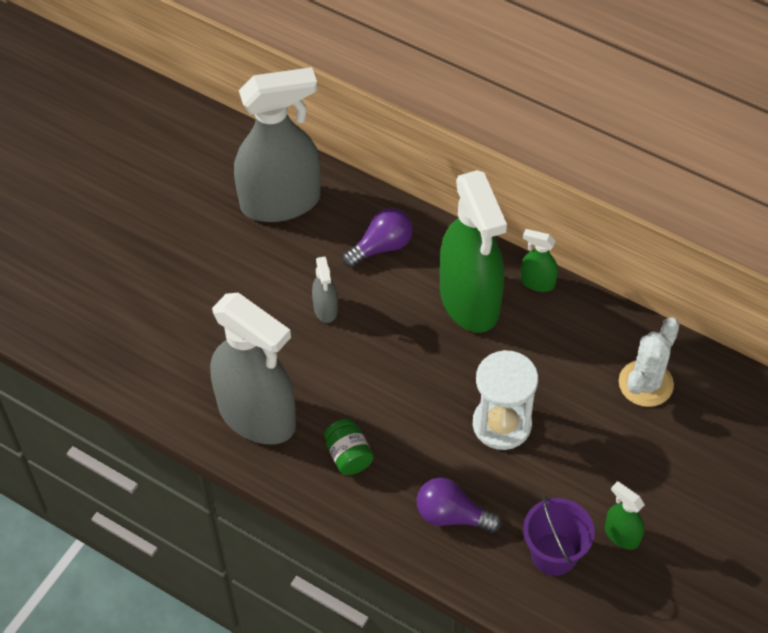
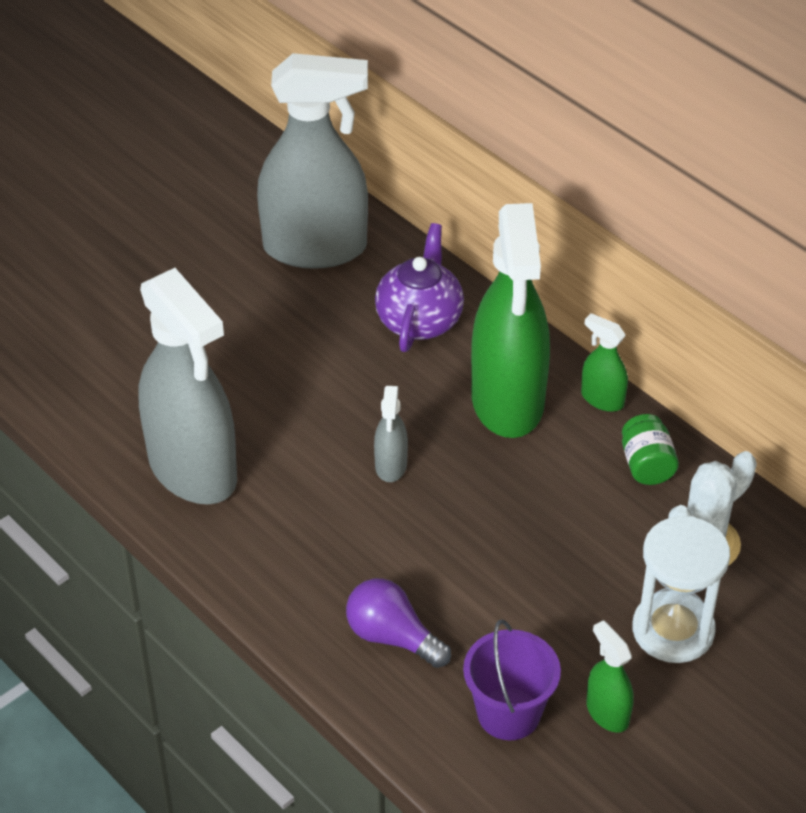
camera: 15 degrees right, 10 degrees down
(325, 309) = (324, 372): grey spray bottle -> grey spray bottle (391, 466)
(348, 456) = (288, 539): green jar -> green jar (646, 465)
(381, 247) = (419, 320): purple light bulb -> purple teapot
(502, 424) = (496, 548): white hourglass -> white hourglass (673, 630)

